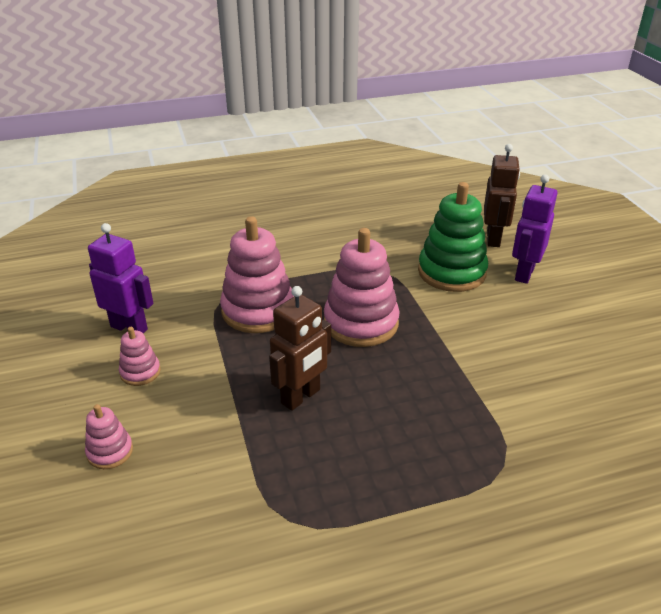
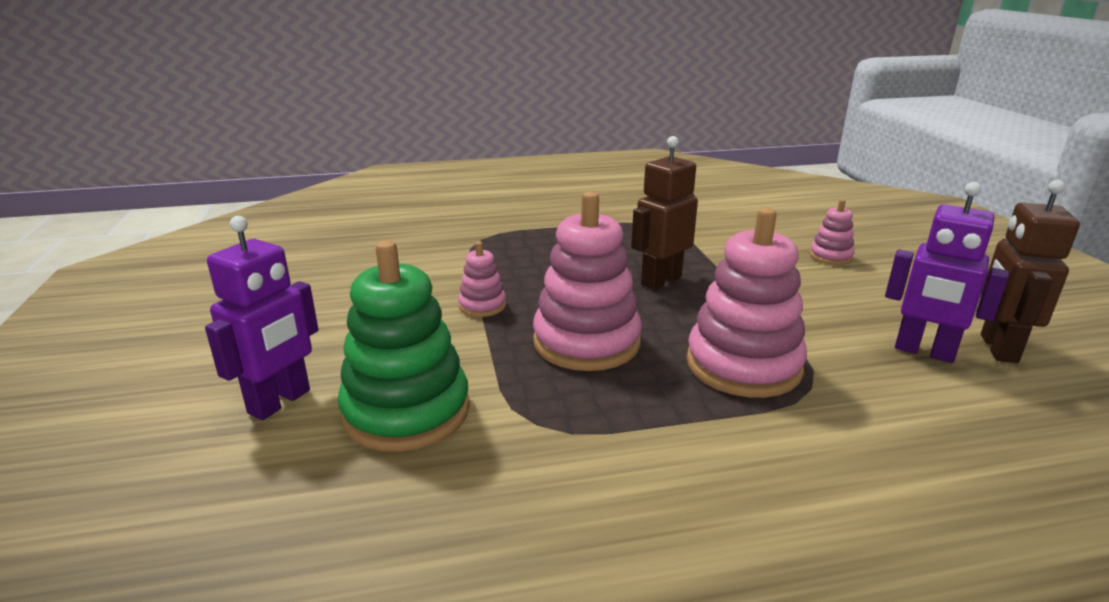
camera: 175 degrees left, 10 degrees down
(140, 372) = (858, 306): pink stacking toy -> pink stacking toy (482, 306)
(493, 239) = (256, 487): brown robot -> brown robot (997, 348)

